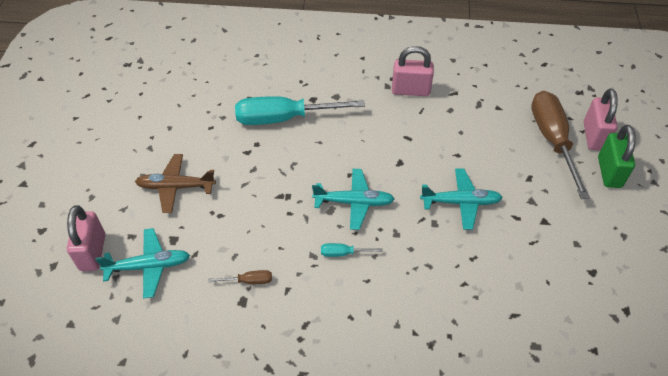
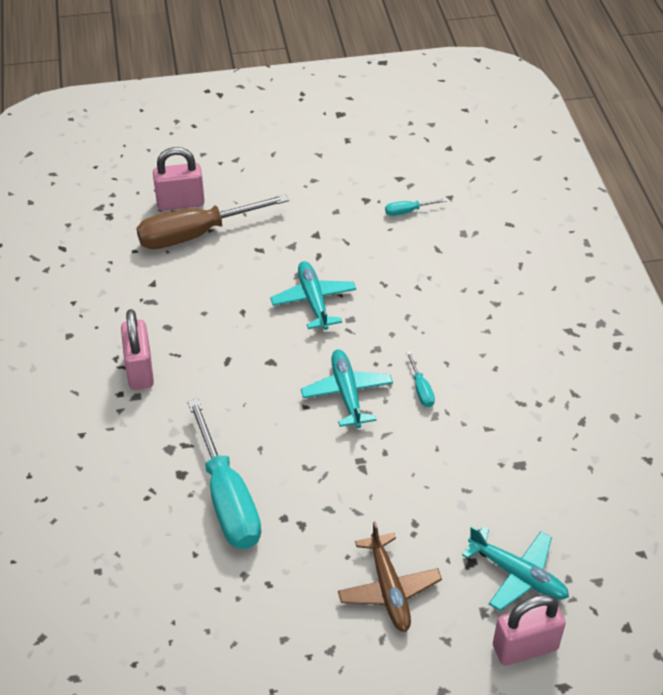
camera: 105 degrees left, 5 degrees down
(148, 266) = (517, 574): turquoise plane -> turquoise plane turned 150 degrees clockwise
(249, 281) = (492, 466): brown screwdriver -> none
(572, 304) = (408, 211): none -> turquoise screwdriver
(609, 172) = (232, 190): green padlock -> none

